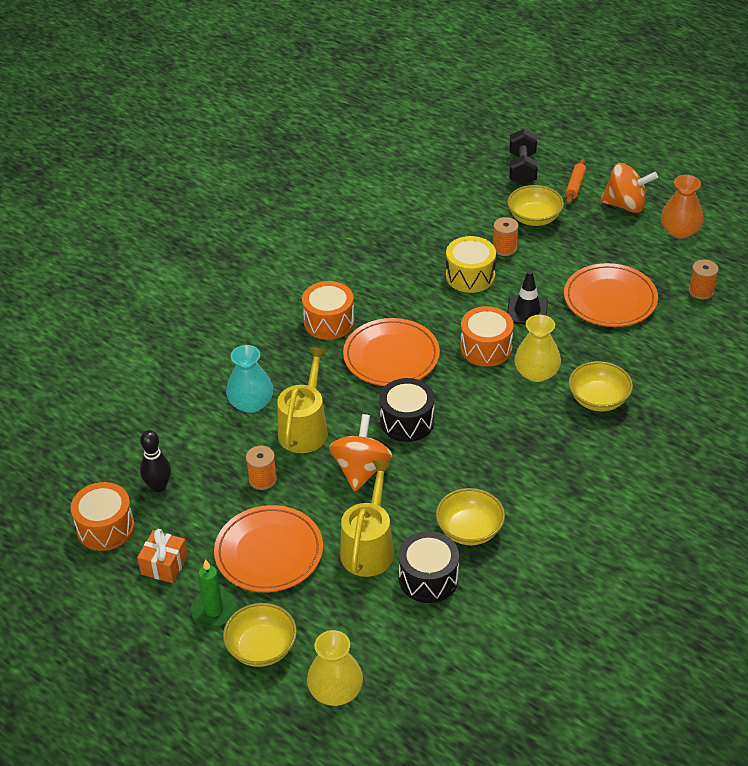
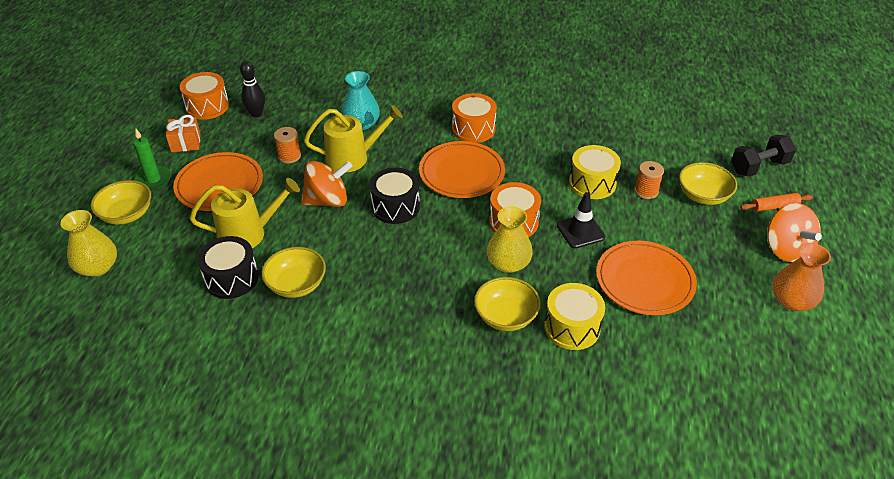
camera: 60 degrees right, 0 degrees up
(634, 364) = (572, 327): none -> yellow drum
(701, 291) = (719, 346): orange spool -> none

